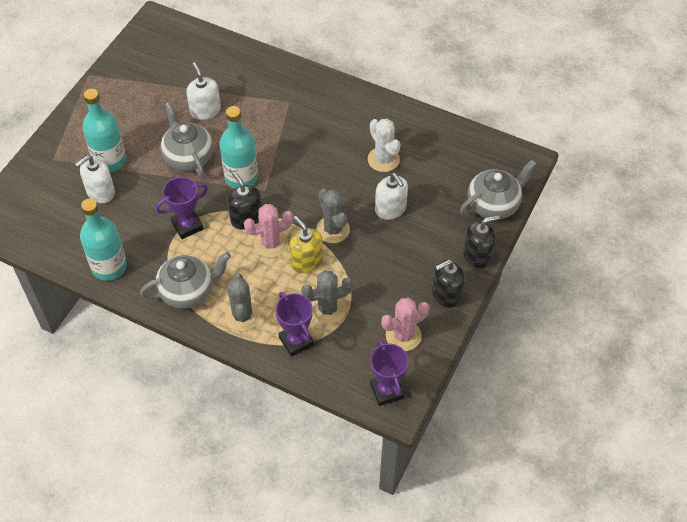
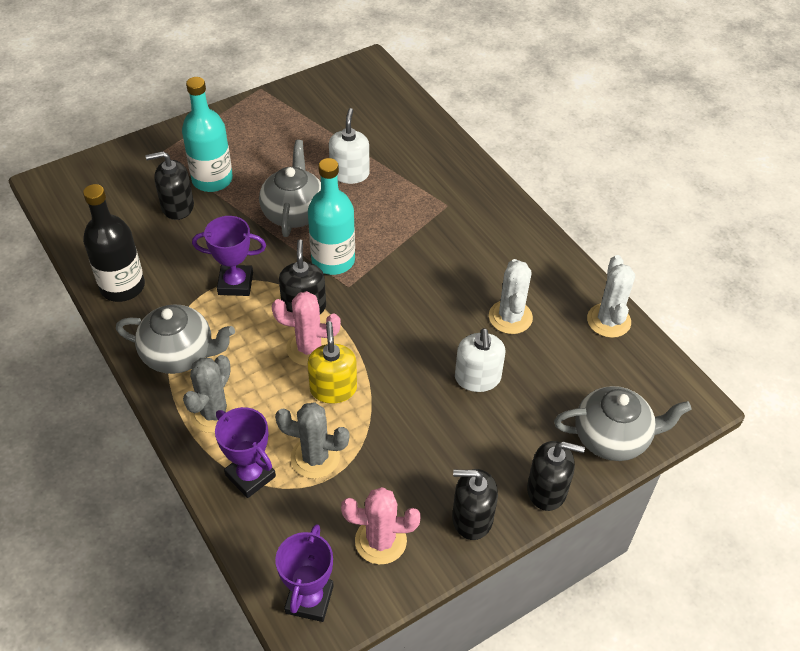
camera: 30 degrees right, 5 degrees down
(100, 192) = (177, 206): white soap dispenser -> black soap dispenser
(109, 267) = (122, 286): turquoise bottle -> black bottle
(296, 341) = (250, 476): purple trophy -> purple trophy turned 45 degrees counterclockwise
(332, 230) = (391, 368): grey cactus -> none
(444, 132) = (608, 320): none -> white cactus

